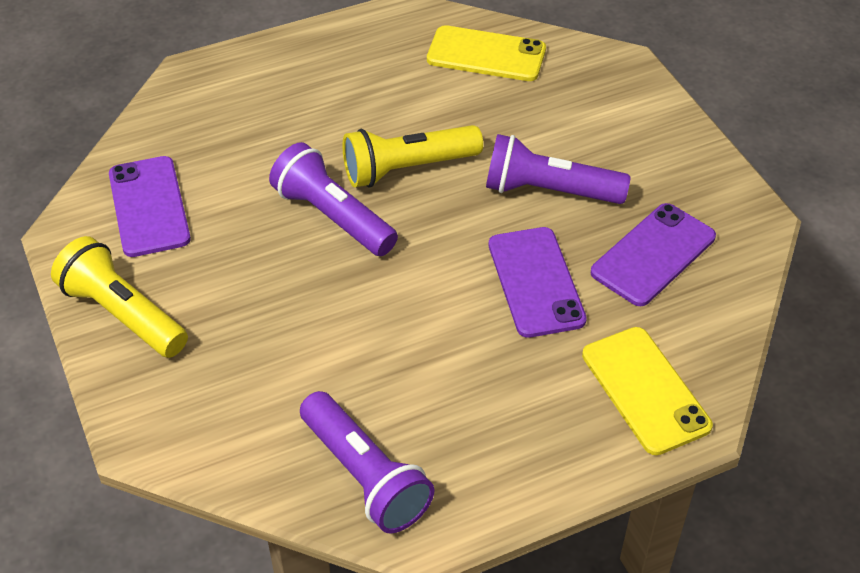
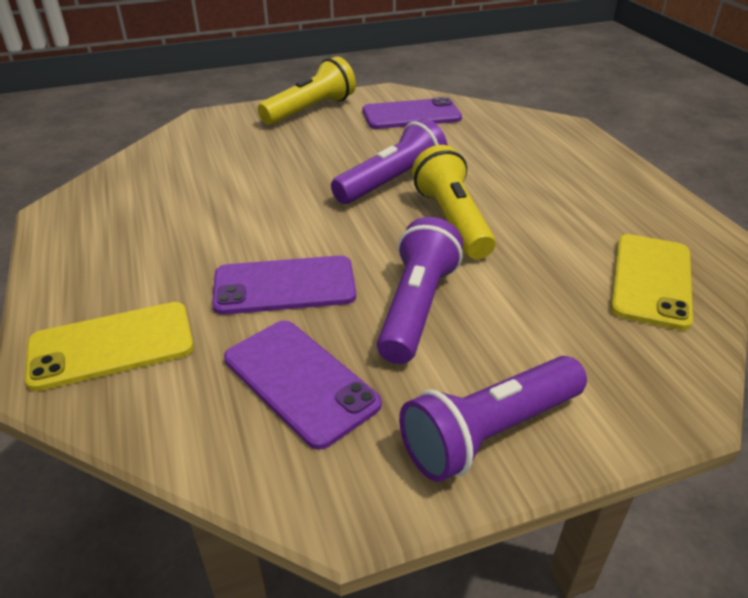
camera: 95 degrees right, 10 degrees down
(365, 475) = (122, 189): purple flashlight -> purple flashlight (490, 433)

